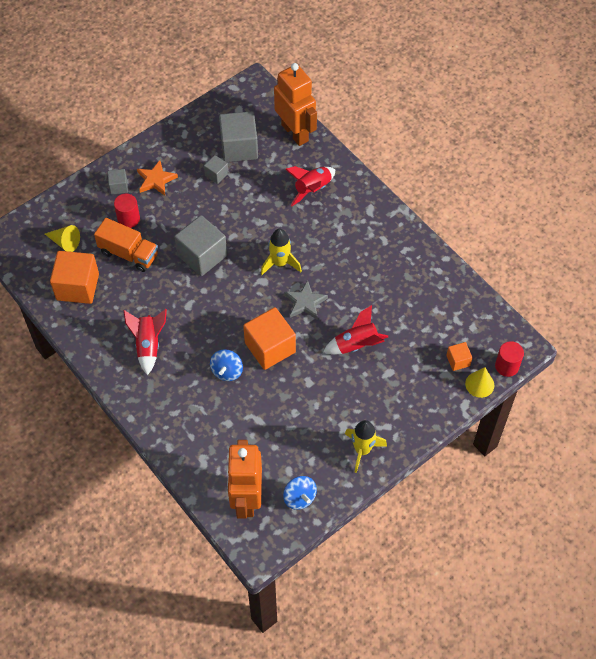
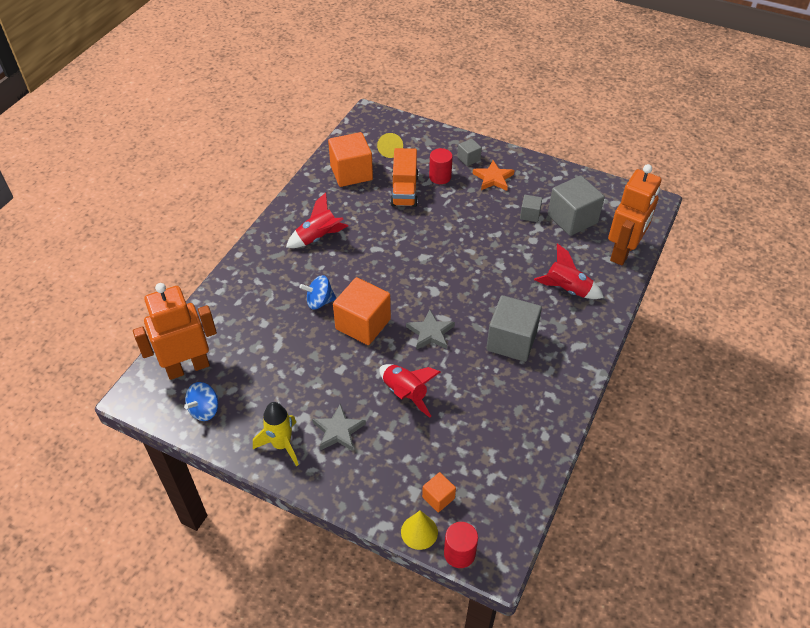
camera: 65 degrees right, 10 degrees down
(202, 255) = (434, 238): grey cube -> grey cube (511, 341)
(280, 263) = (463, 296): yellow rocket -> none
(368, 405) = (338, 431): none -> grey star

